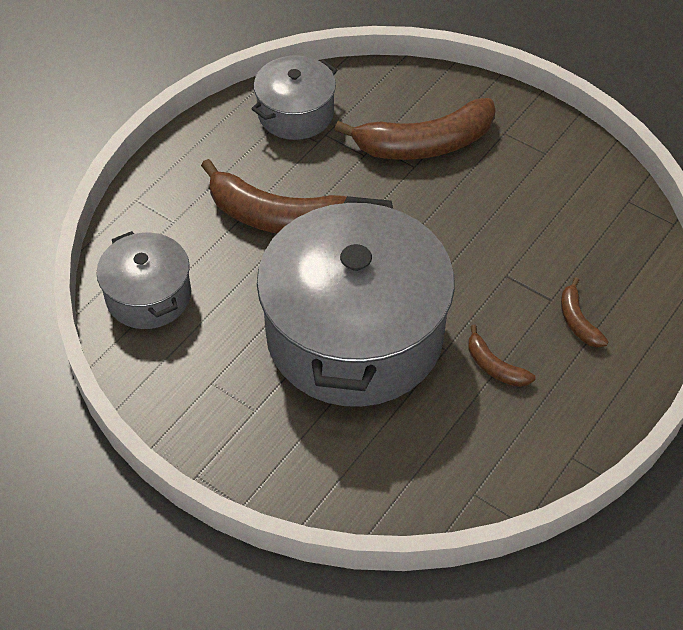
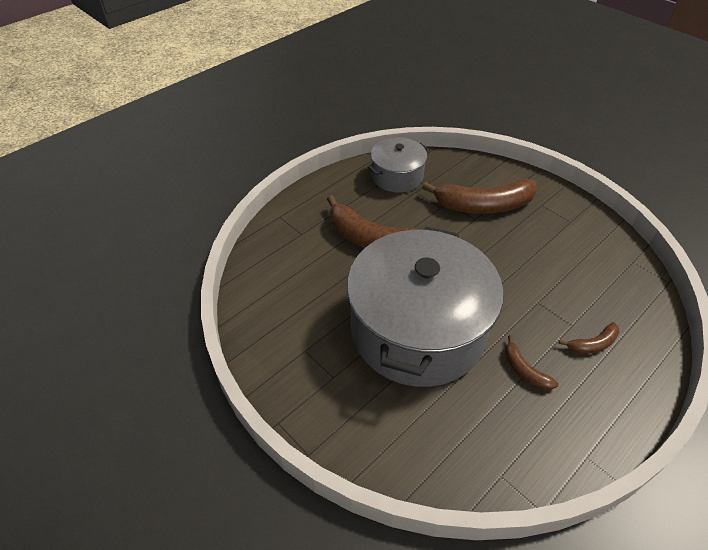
camera: 10 degrees right, 5 degrees down
(148, 296) = (273, 281): grey pot -> none
(577, 321) = (592, 344): brown banana -> brown banana turned 105 degrees counterclockwise

